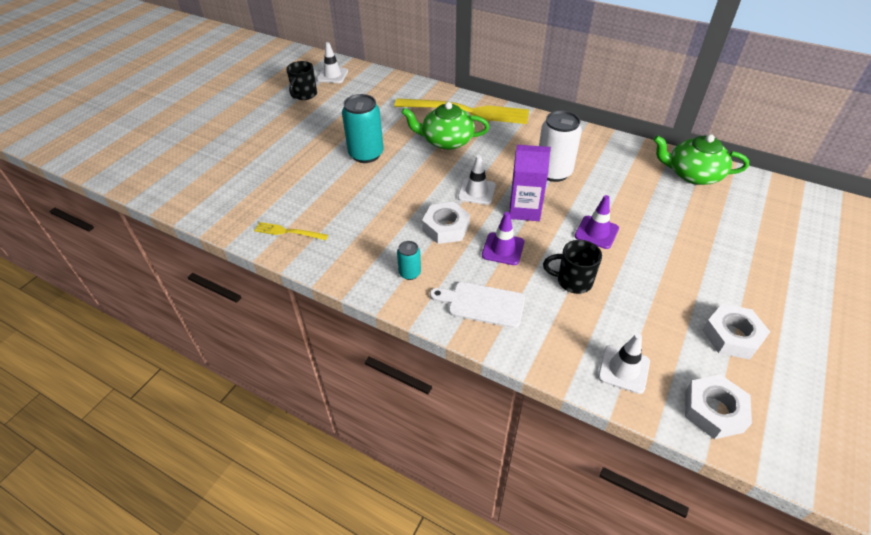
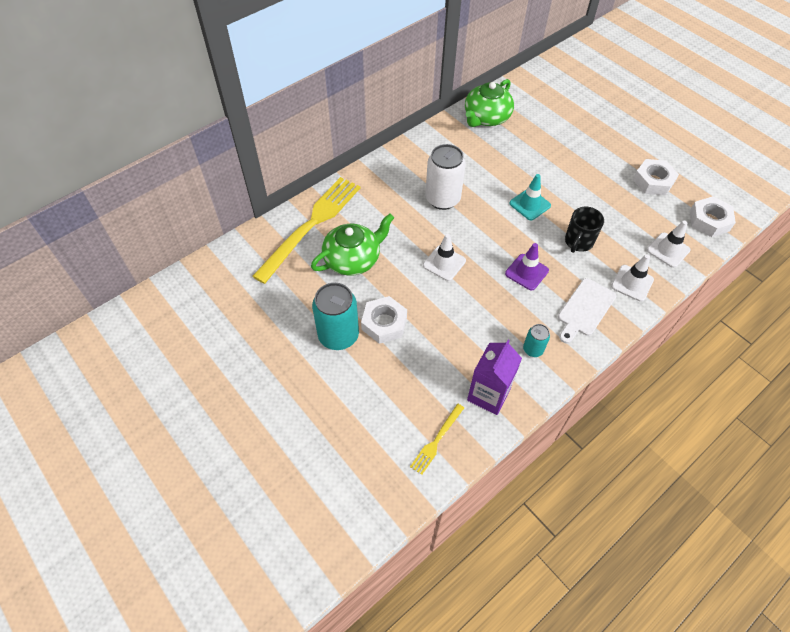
camera: 70 degrees left, 10 degrees up
(304, 95) = (175, 369): black mug -> none
(332, 75) = (149, 327): white traffic cone -> white traffic cone (632, 283)
(446, 141) = (353, 259): green teapot -> green teapot turned 150 degrees counterclockwise
(446, 227) = (484, 303): white nut -> white nut (384, 323)
(524, 210) = (484, 238): purple carton -> purple carton (488, 394)
(596, 232) = (530, 204): purple traffic cone -> turquoise traffic cone

